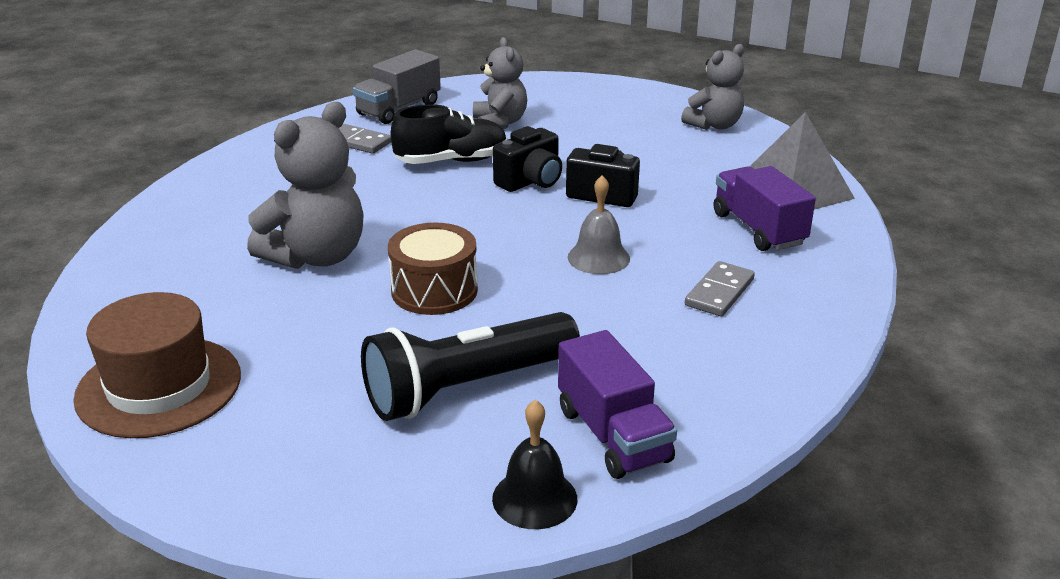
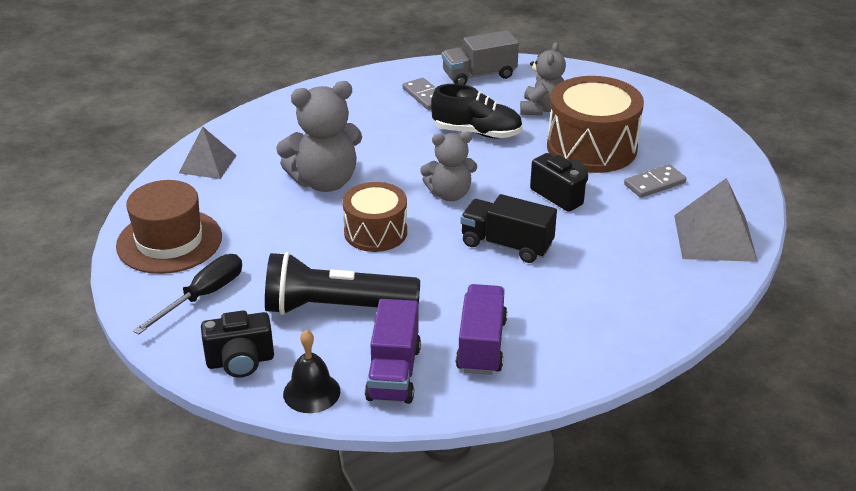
camera: 30 degrees right, 5 degrees up
(134, 280) = (207, 164): none -> grey pyramid
(271, 437) = (203, 296): none -> black screwdriver
(530, 181) = (517, 167): black camera -> black camera (240, 361)
(588, 144) = (591, 147): none -> brown drum
(598, 257) = (506, 245): grey bell -> black truck
(714, 125) = (711, 160): grey teddy bear -> grey teddy bear (449, 194)
(719, 292) = (565, 301): grey domino -> grey domino (654, 184)
(758, 229) = (648, 262): purple truck -> purple truck (481, 345)

